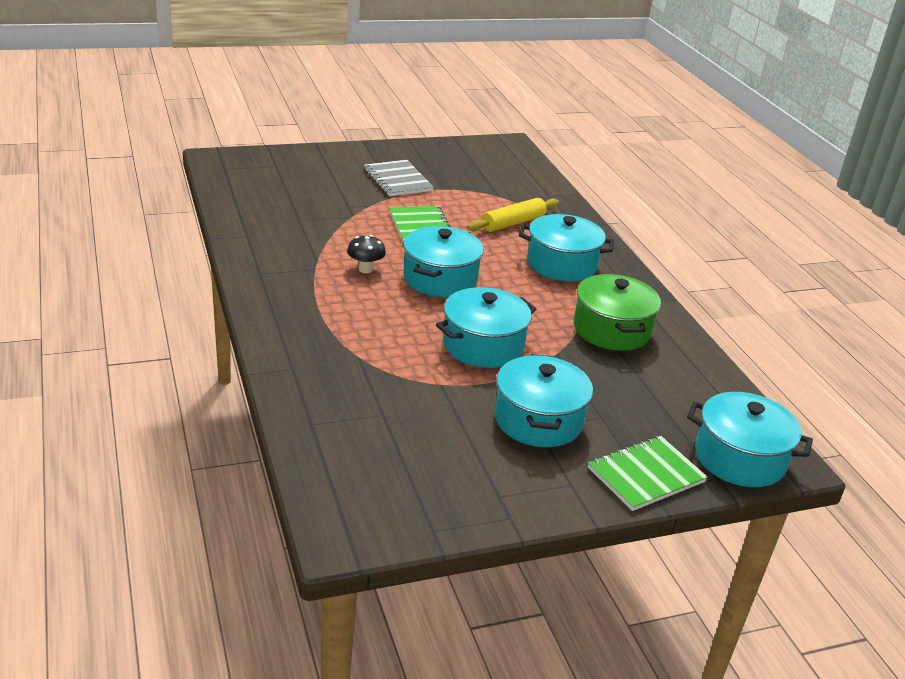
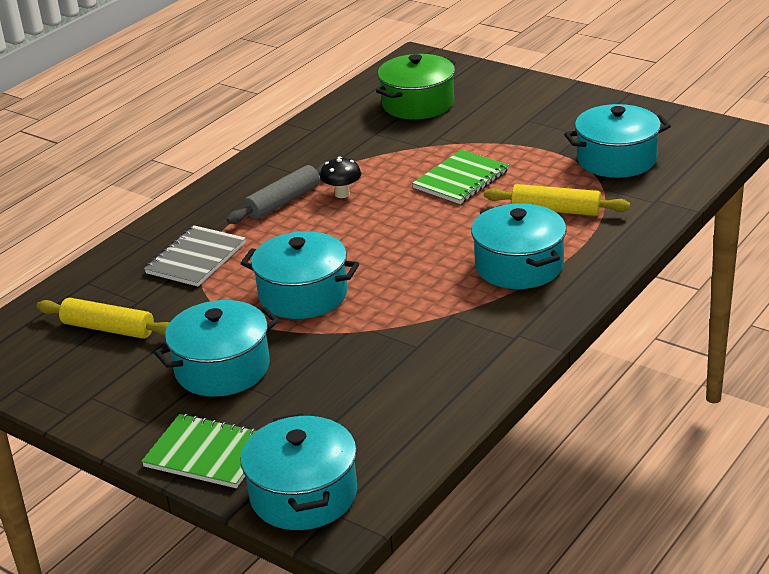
camera: 60 degrees right, 0 degrees up
(335, 293) = (283, 202): none -> grey rolling pin
(397, 180) = (531, 129): grey notebook -> grey notebook (196, 258)
(404, 444) = (108, 328): none -> yellow rolling pin
(440, 278) = (384, 228): turquoise pot -> turquoise pot (616, 159)
(611, 330) = (434, 341): green pot -> green pot (418, 104)

